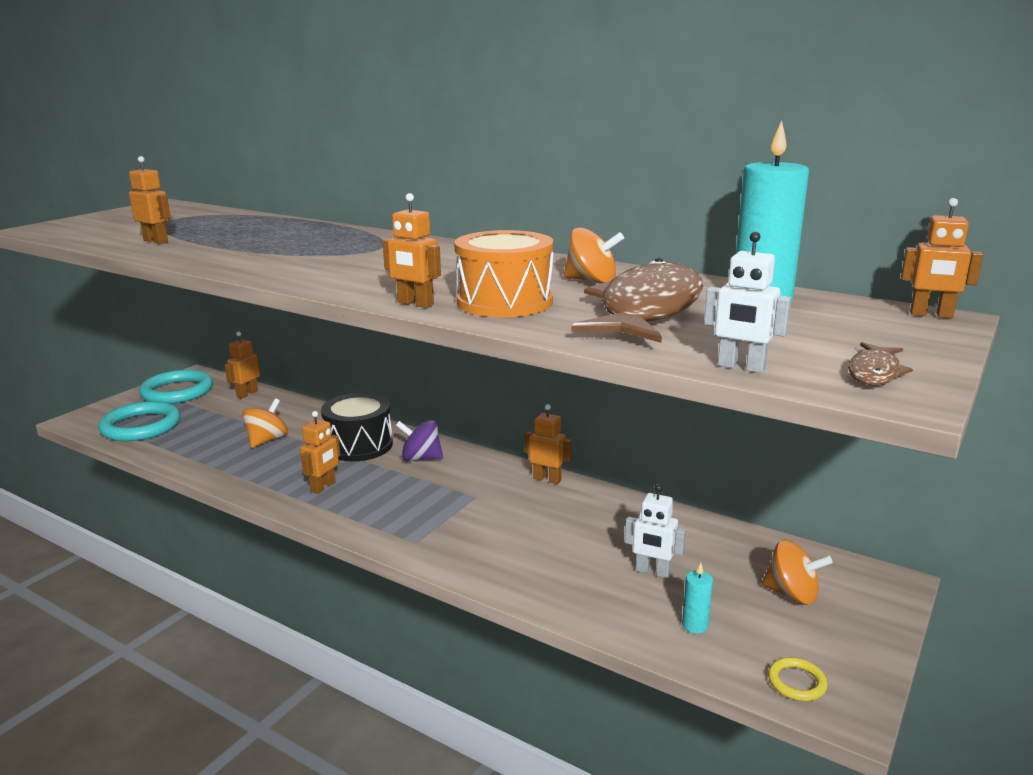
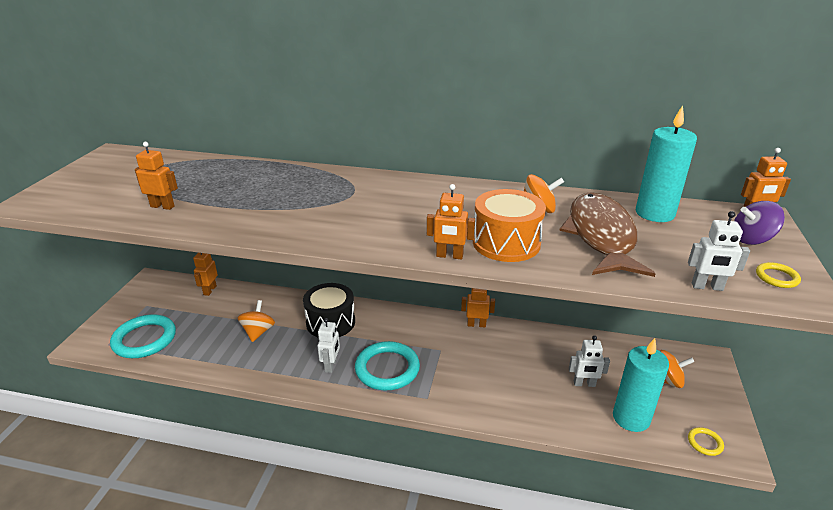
camera: 20 degrees left, 10 degrees up
(177, 391) = (149, 298): turquoise ring -> turquoise ring (387, 369)
(323, 487) = (331, 365): orange robot -> white robot
(421, 458) = (382, 325): purple spinning top -> purple spinning top (751, 239)
(695, 625) = (631, 418): turquoise candle -> turquoise candle, size x2.28
(874, 372) = (776, 277): brown fish -> yellow ring

